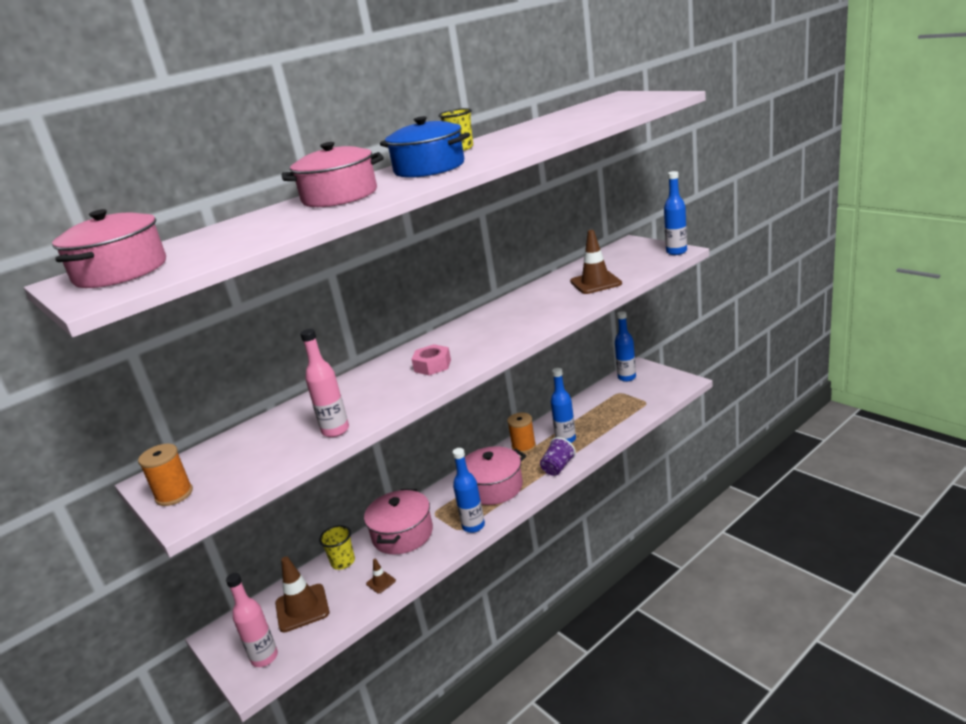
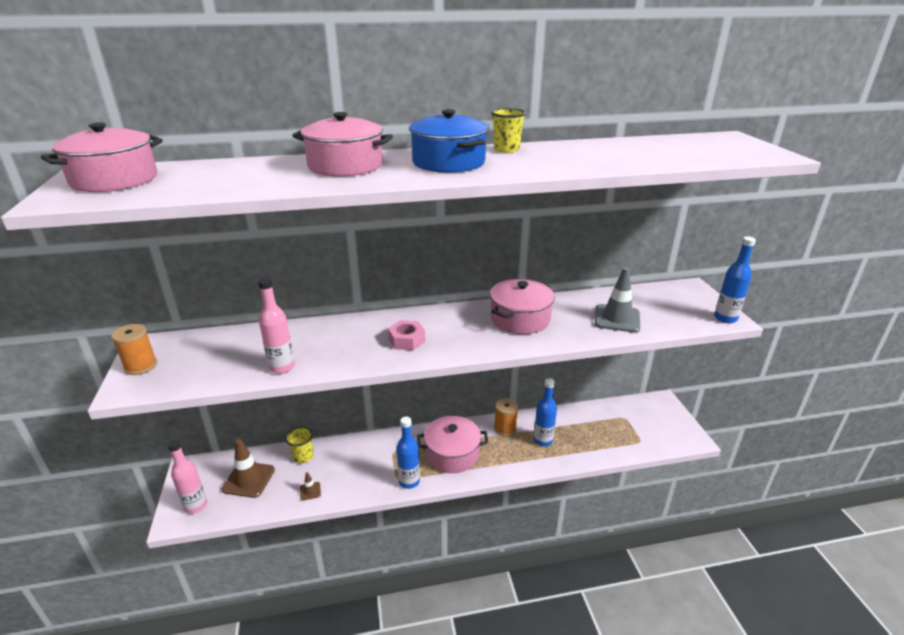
camera: 25 degrees right, 5 degrees up
(402, 534) = (358, 457): pink pot -> pink pot (520, 319)
(558, 467) = (515, 464): purple cup -> none
(595, 283) = (617, 318): brown traffic cone -> grey traffic cone
(627, 377) = (643, 406): blue bottle -> none

